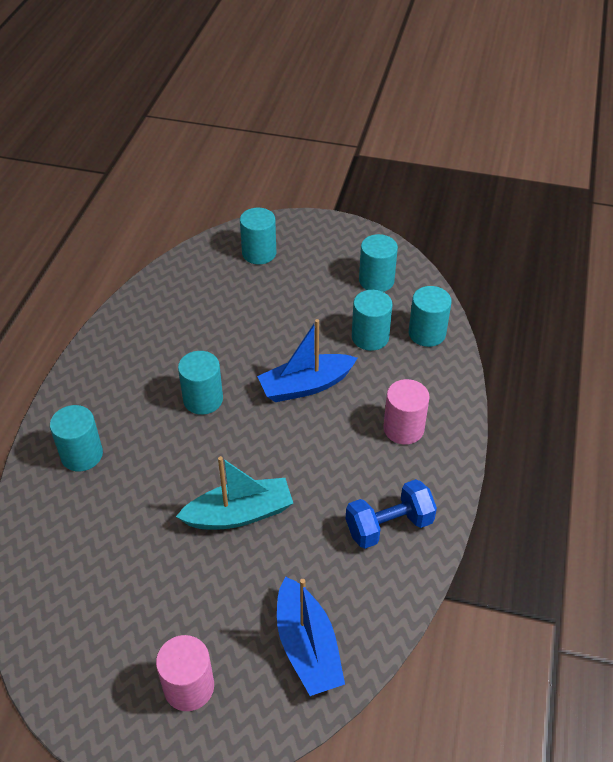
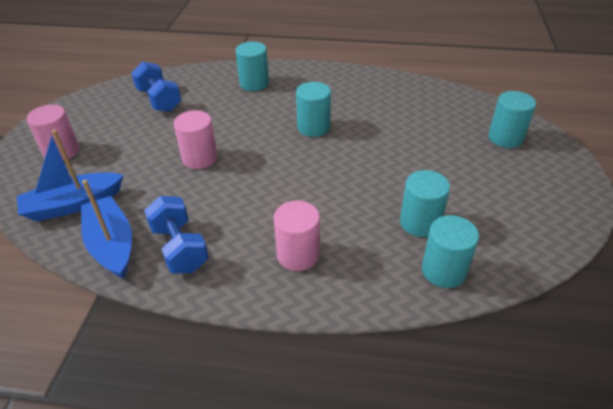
camera: 85 degrees right, 5 degrees down
(88, 571) = (159, 100): none -> blue dumbbell
(239, 514) = (200, 158): turquoise boat -> pink cylinder
(306, 385) = (341, 182): blue boat -> blue boat (112, 245)
(376, 280) = (511, 223): turquoise cylinder -> none

